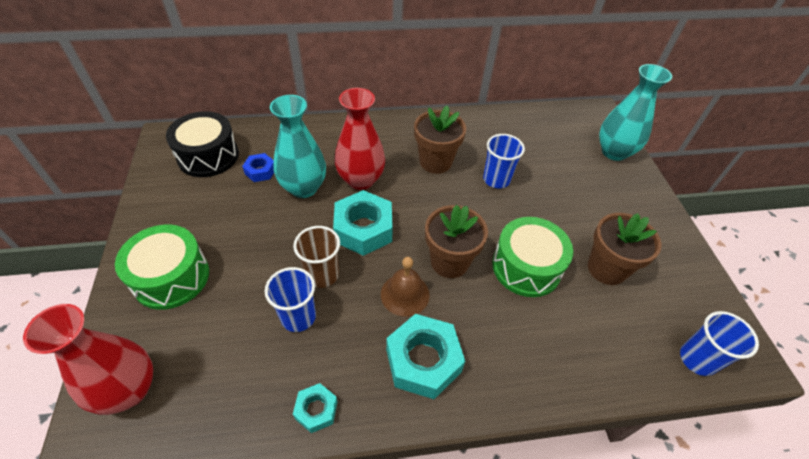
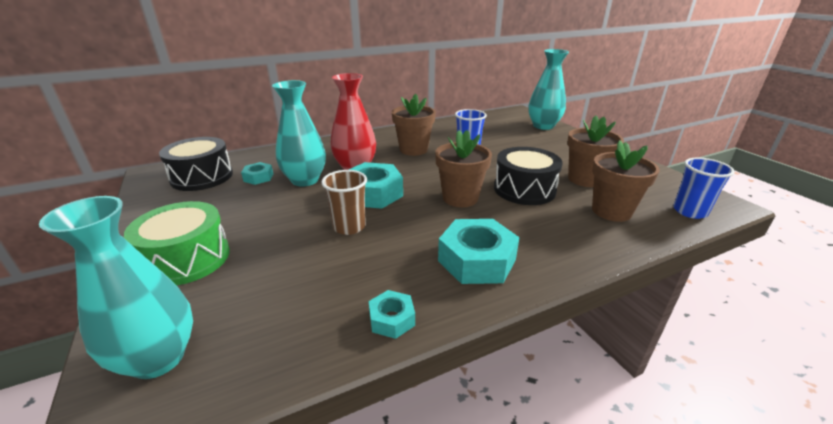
camera: 15 degrees left, 20 degrees down
(129, 390) = (158, 358): red vase -> turquoise vase
(260, 171) = (258, 177): blue nut -> turquoise nut
(298, 317) = (339, 258): blue cup -> none
(405, 294) = (433, 223): brown bell -> none
(526, 267) = (524, 189): green drum -> black drum
(604, 331) = (611, 211): none -> brown flower pot

